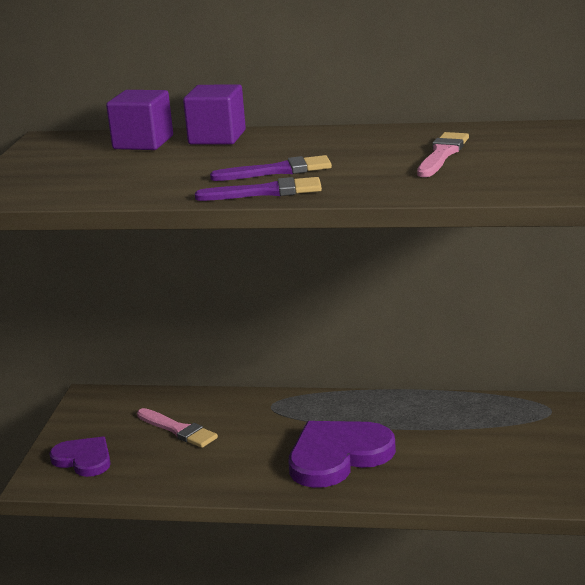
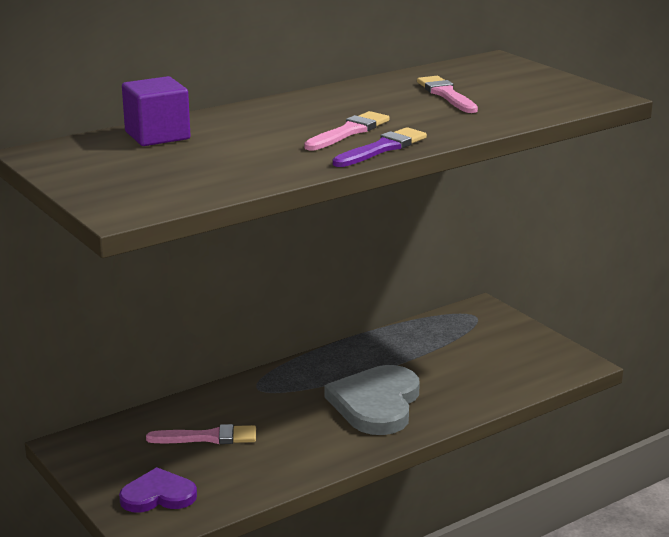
camera: 45 degrees left, 0 degrees up
(217, 137) = (220, 118): purple cube -> none
(278, 171) = (349, 132): purple brush -> pink brush
(338, 456) = (376, 404): purple heart -> grey heart

